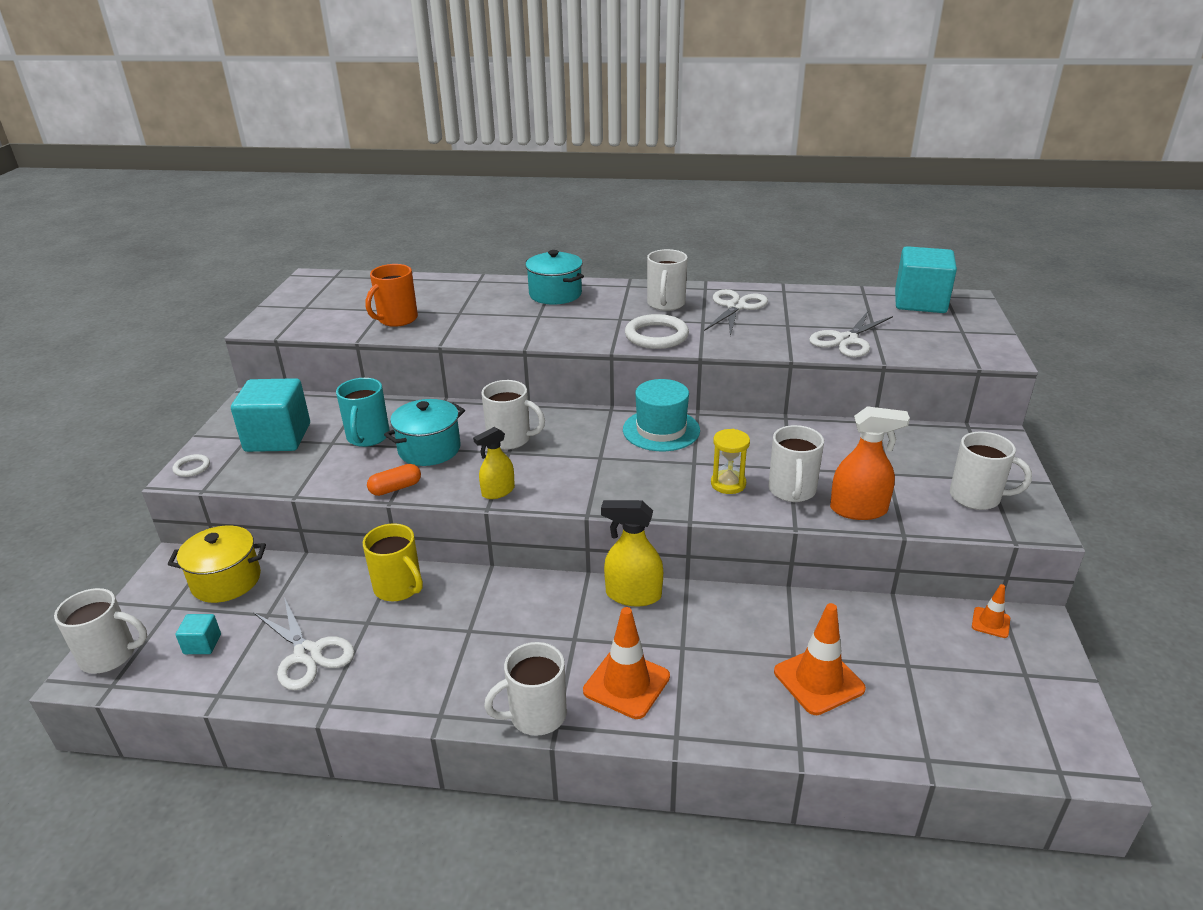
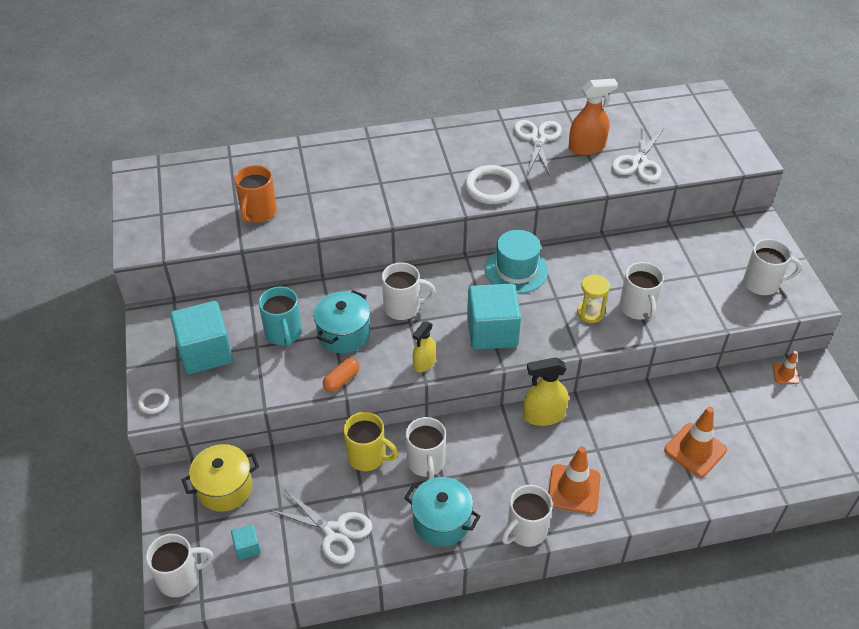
camera: 20 degrees left, 15 degrees up
(555, 294) = (379, 152): turquoise pot -> turquoise pot (441, 522)
(666, 304) = (479, 146): white mug -> white mug (426, 463)
(858, 510) = (689, 315): orange spray bottle -> orange spray bottle (587, 147)
(920, 302) = (676, 105): turquoise cube -> turquoise cube (492, 331)

